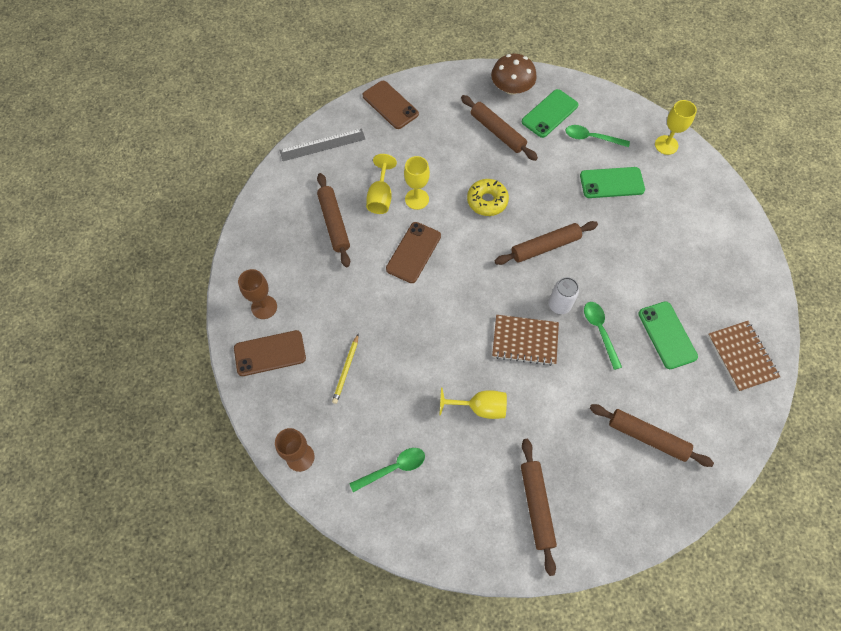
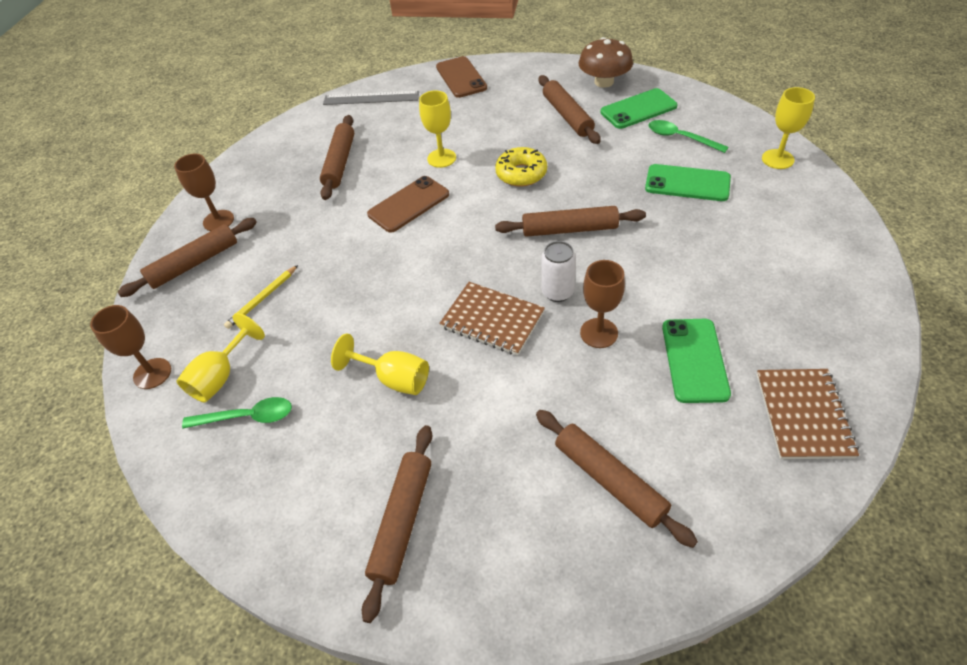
camera: 25 degrees right, 15 degrees down
(270, 353) = (194, 263): brown phone -> brown rolling pin
(380, 197) = (403, 149): yellow goblet -> yellow goblet (221, 376)
(600, 331) = (599, 333): green spoon -> brown goblet

